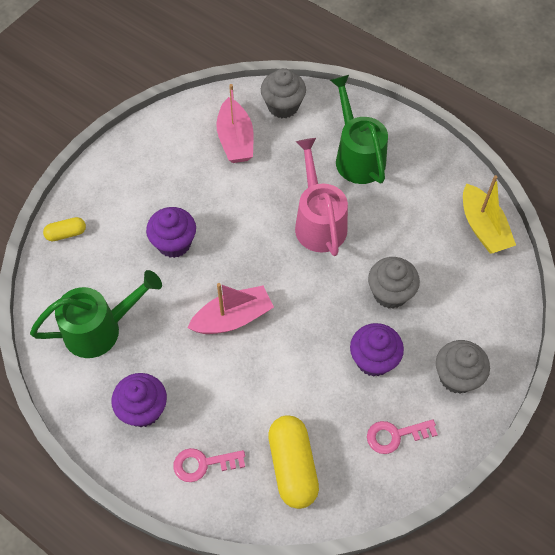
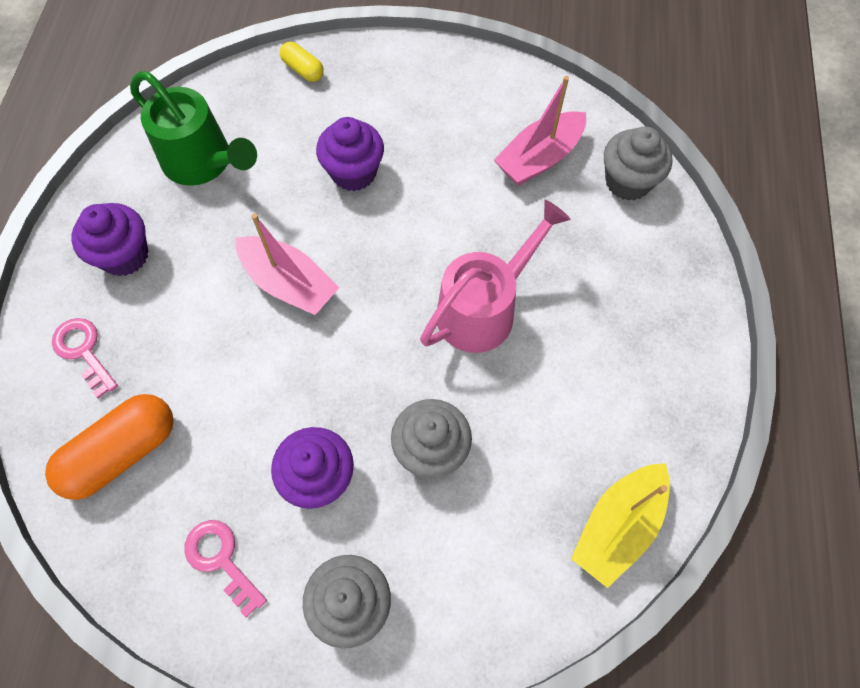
camera: 60 degrees right, 5 degrees up
(292, 466) = (122, 452): yellow capsule -> orange capsule
(357, 155) = (617, 303): green watering can -> none

